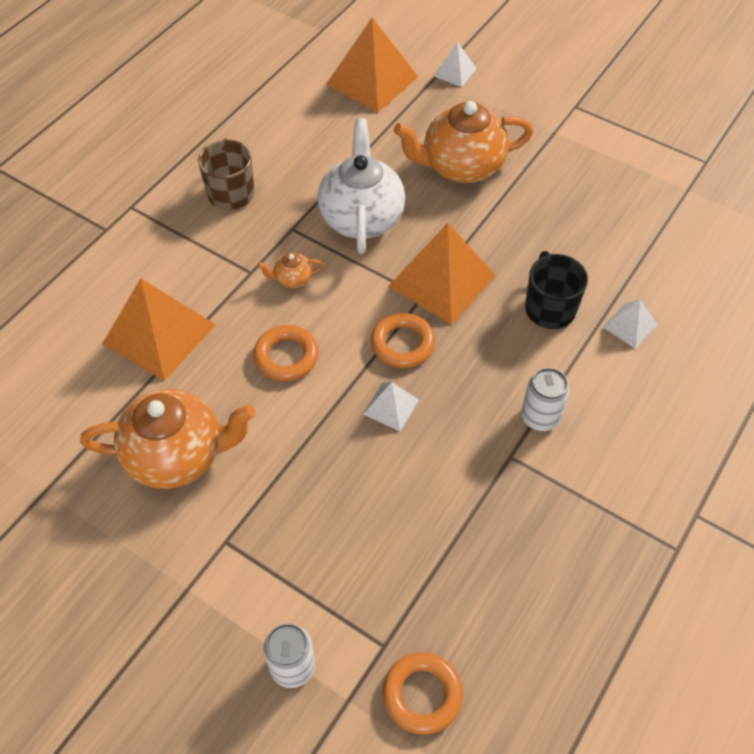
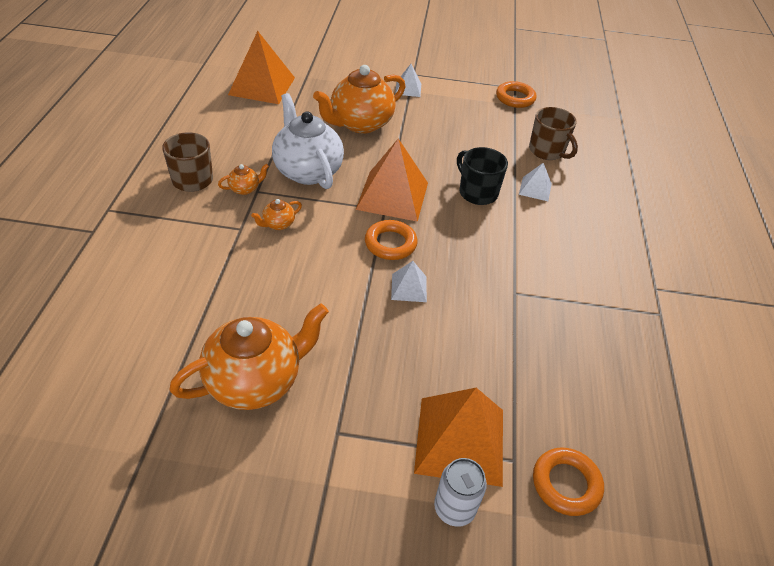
camera: 30 degrees left, 10 degrees down
(159, 334) = (186, 294): orange pyramid -> orange pyramid (460, 440)
(280, 222) = (245, 189): none -> orange teapot
(286, 356) = (306, 278): orange ring -> orange ring (515, 98)
(454, 72) = (319, 70): white pyramid -> white pyramid (408, 89)
(540, 417) = (517, 261): white can -> none
(685, 275) = (547, 151): none -> brown mug

